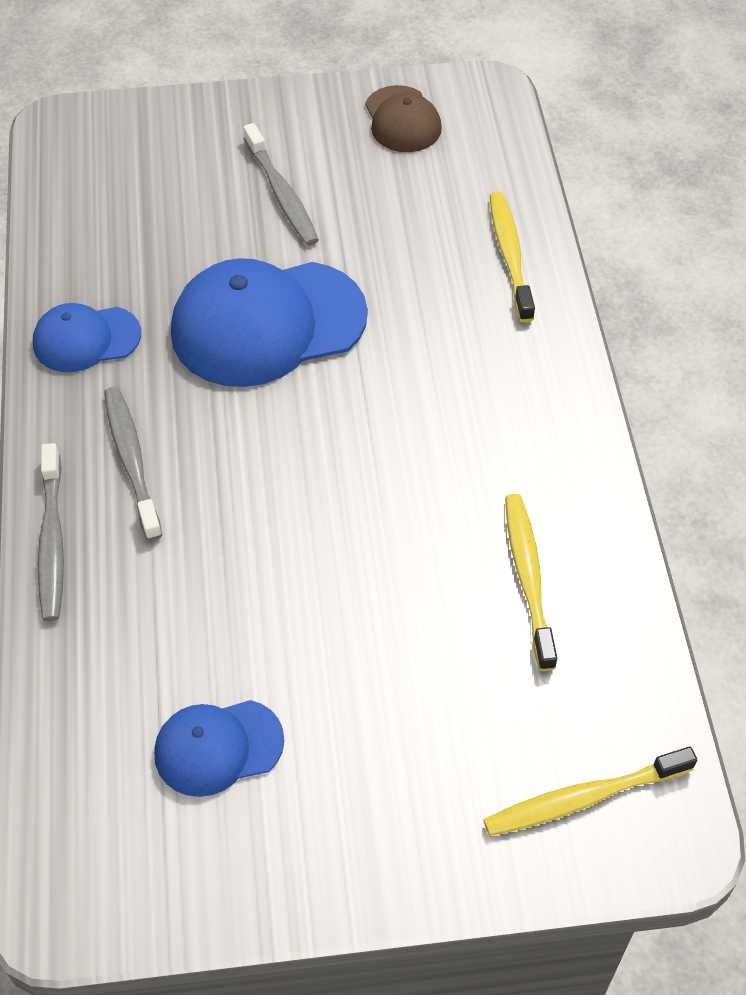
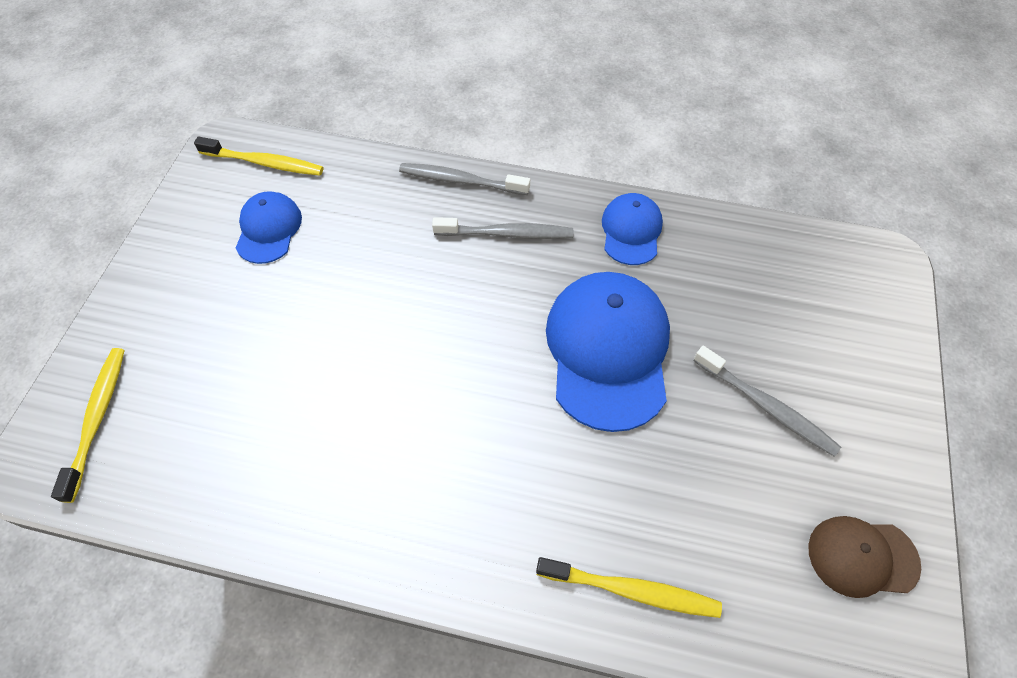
camera: 110 degrees right, 5 degrees up
(281, 194) = (766, 406): grey toothbrush -> grey toothbrush turned 135 degrees counterclockwise
(528, 578) = (278, 454): yellow toothbrush -> yellow toothbrush (264, 163)

